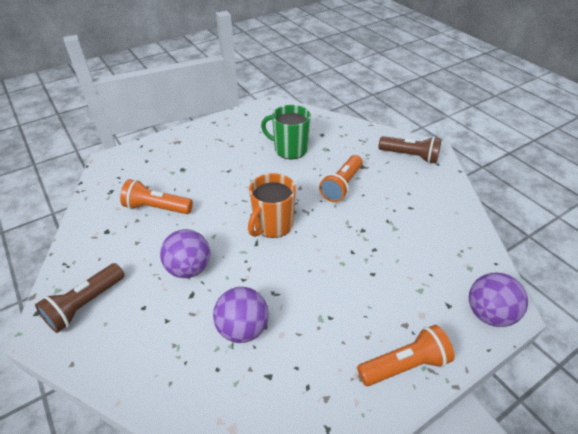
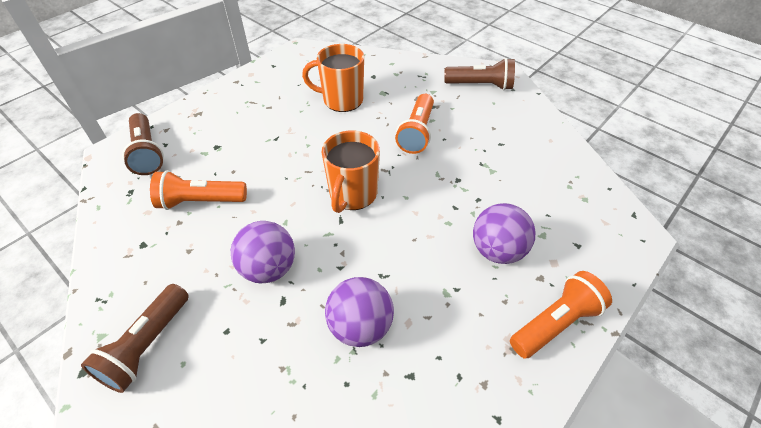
camera: 15 degrees left, 5 degrees up
(131, 165) = (147, 153): none -> brown flashlight
(289, 149) = (341, 100): green mug -> orange mug
(488, 313) = (621, 245): purple ball -> purple ball (497, 250)

